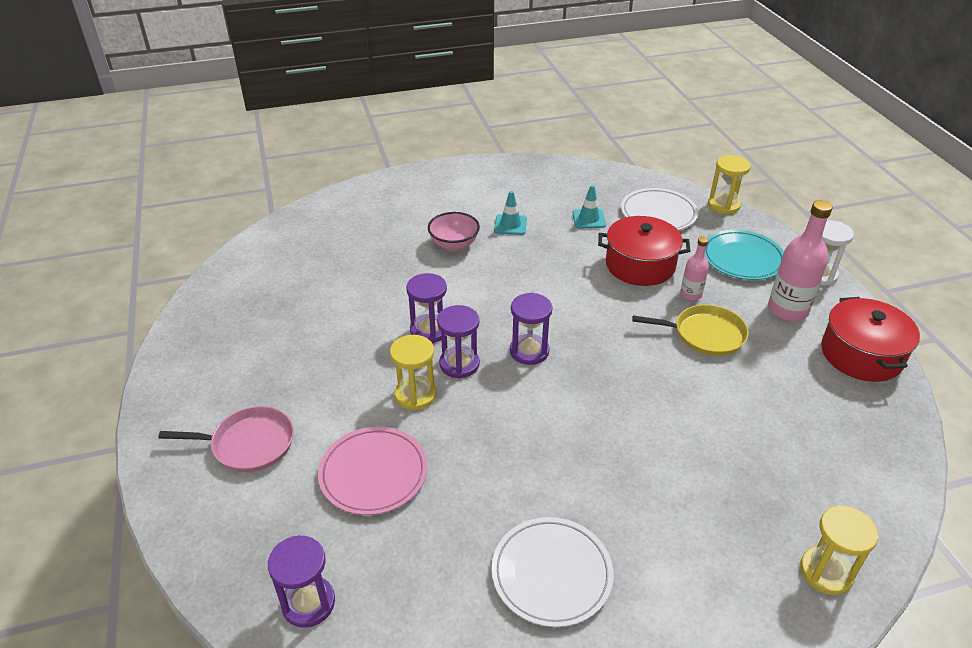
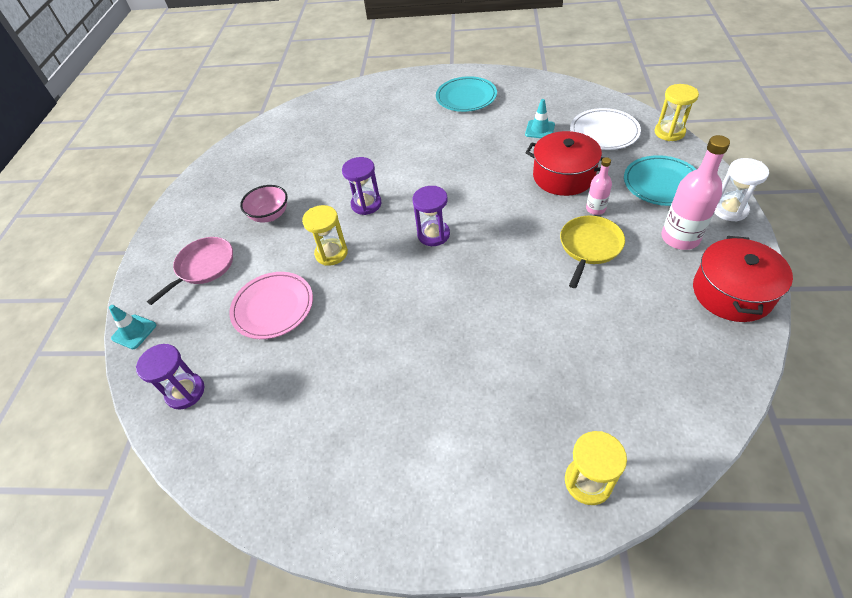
camera: 25 degrees right, 10 degrees up
(249, 444) = (203, 267): pink pan -> pink pan turned 75 degrees counterclockwise
(454, 244) = (419, 137): pink bowl -> pink bowl (270, 215)
(459, 364) = (375, 235): purple hourglass -> none
(486, 193) = (466, 97): none -> turquoise plate
(510, 225) = (472, 127): turquoise traffic cone -> turquoise traffic cone (134, 332)
(551, 573) = (360, 418): white plate -> none
(705, 334) = (589, 247): yellow pan -> yellow pan turned 90 degrees counterclockwise

